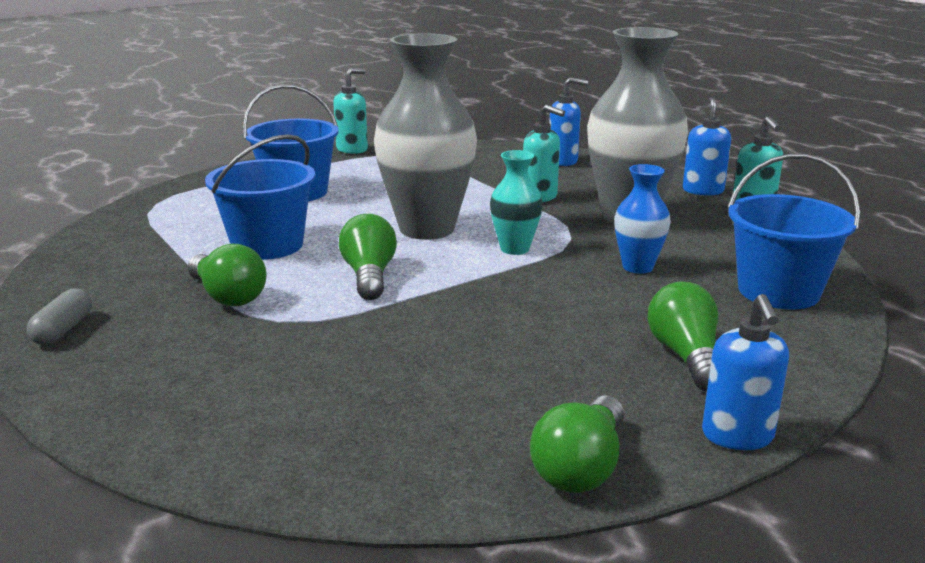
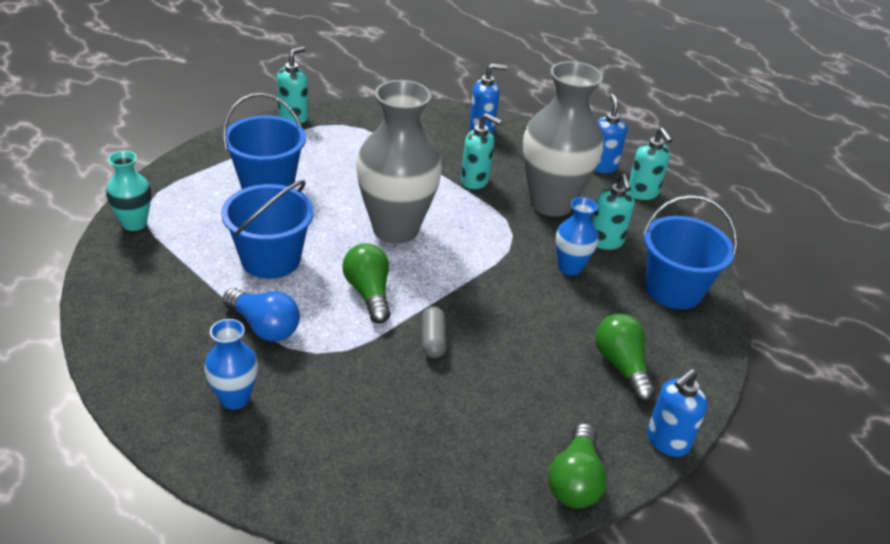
camera: 15 degrees left, 15 degrees up
(63, 330) = (147, 378): grey capsule -> grey capsule (433, 340)
(154, 353) = (235, 398): none -> blue vase
(228, 296) = (264, 326): green light bulb -> blue light bulb
(515, 249) = (472, 251): turquoise vase -> turquoise vase (134, 223)
(692, 248) = (605, 242): none -> turquoise soap dispenser
(737, 436) = (667, 441): blue soap dispenser -> blue soap dispenser turned 60 degrees clockwise

